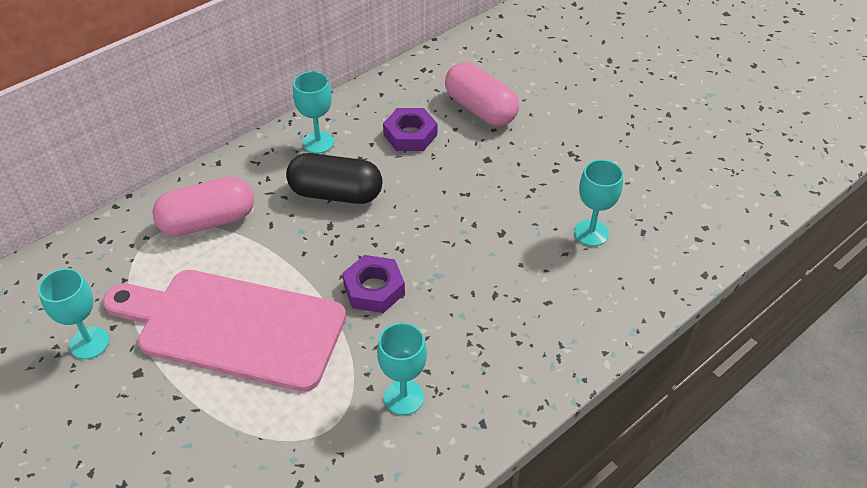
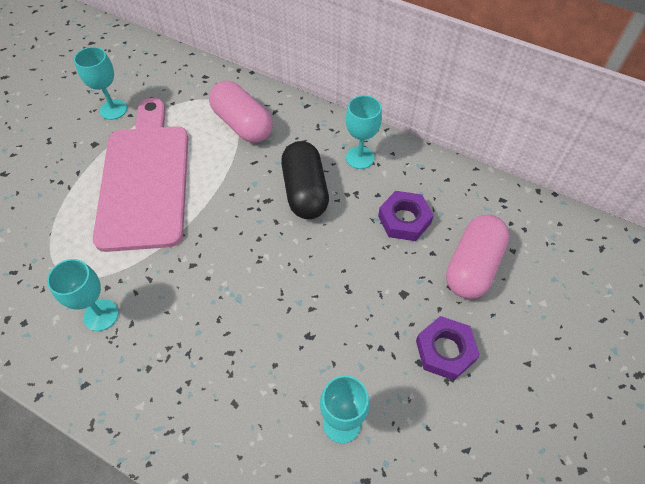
camera: 70 degrees right, 10 degrees up
(374, 289) = (208, 255): purple nut -> purple nut (445, 350)

